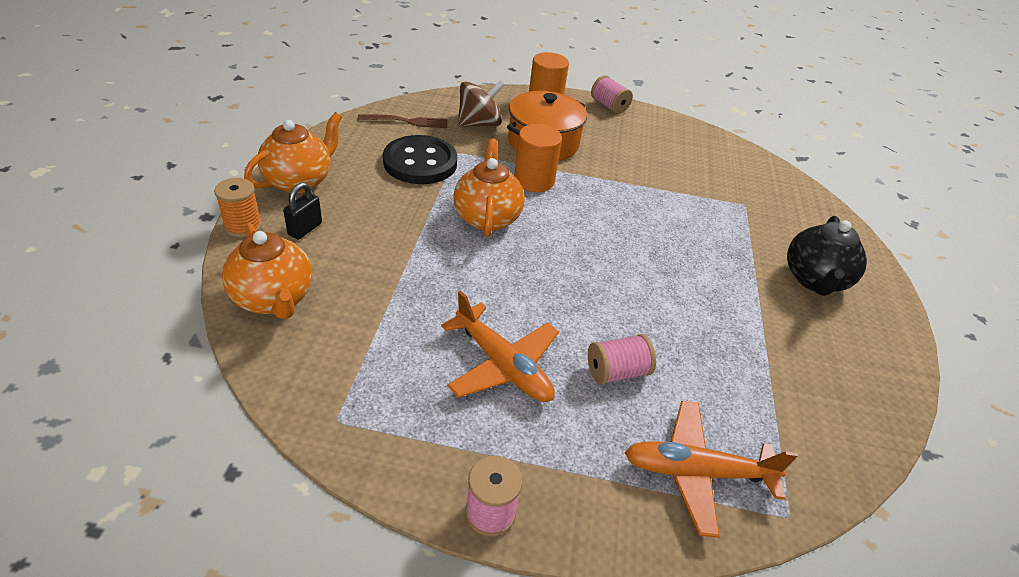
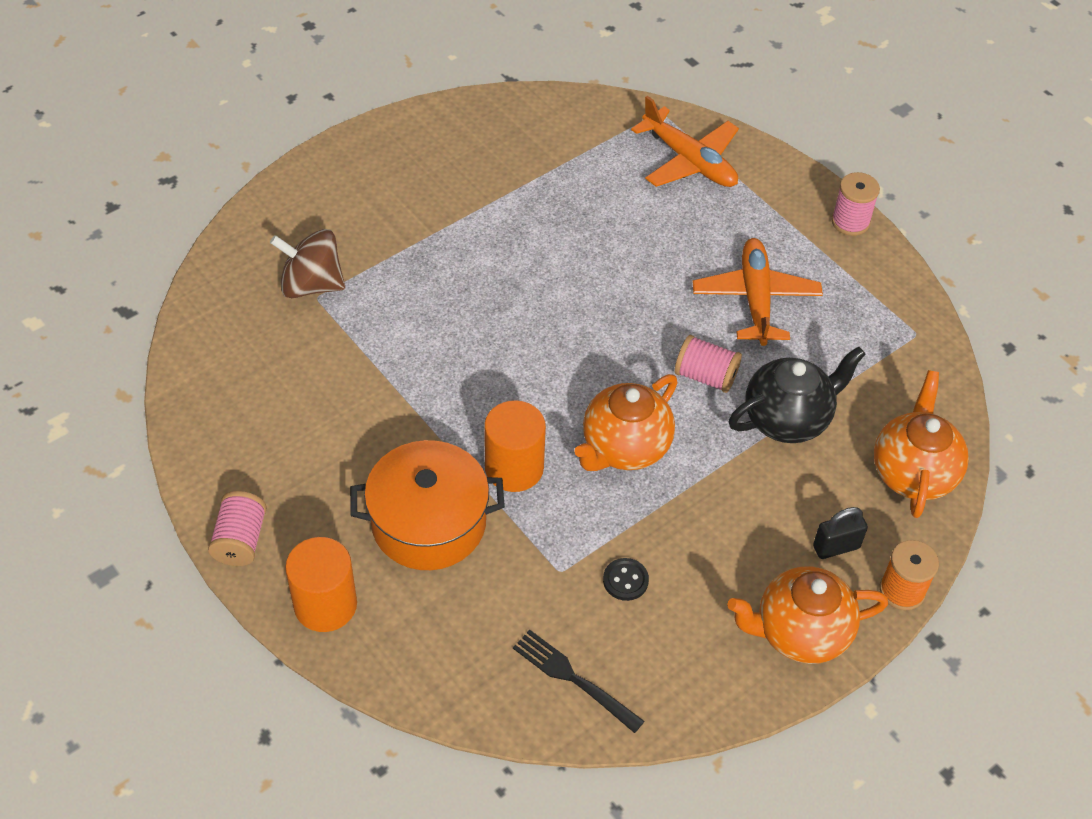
camera: 135 degrees left, 10 degrees up
(407, 121) = (573, 679): brown fork -> black fork
(420, 162) = (625, 580): black button -> black button, size x0.41
(479, 124) = (475, 613): brown spinning top -> brown spinning top (311, 285)
(616, 372) = (669, 242): pink spool -> pink spool (705, 376)
(814, 280) = (385, 198): black teapot -> black teapot (788, 419)

